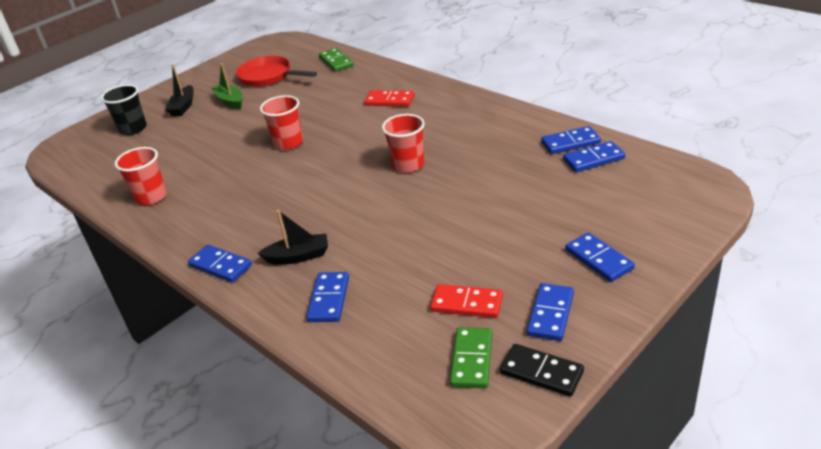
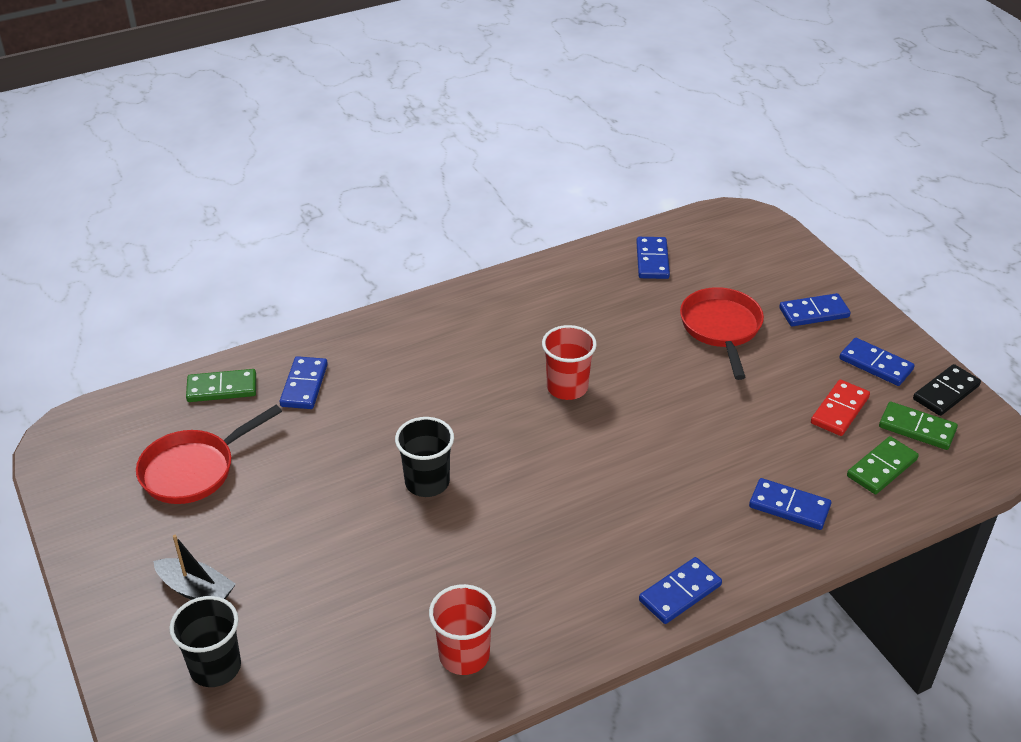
camera: 75 degrees left, 5 degrees up
(230, 101) = (235, 528): green boat -> none
(288, 143) = (427, 482): red cup -> black cup
(298, 256) = (699, 518): black boat -> none
(389, 100) = (395, 365): red domino -> none
(402, 345) = (882, 468): none -> green domino
(531, 214) = (721, 329): none -> red pan
(570, 142) = (610, 263): blue domino -> blue domino (304, 385)

